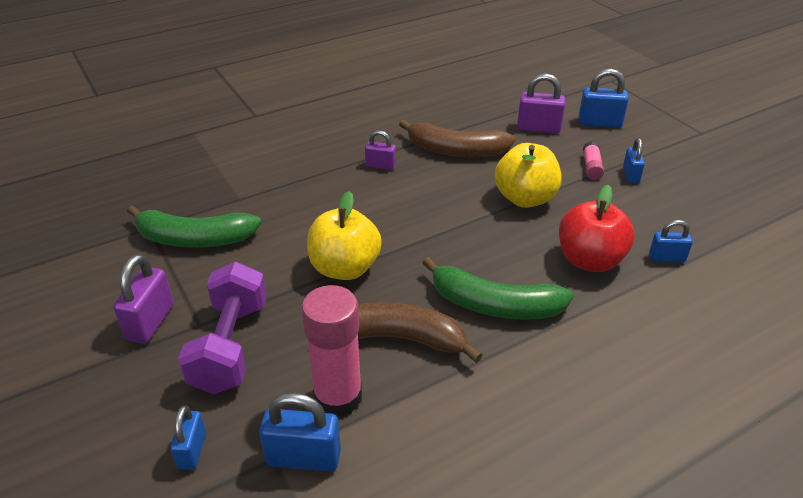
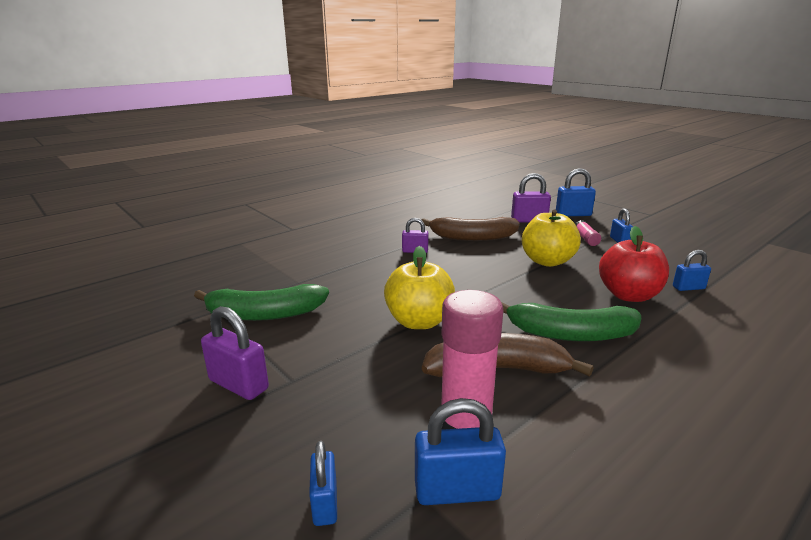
camera: 10 degrees left, 15 degrees down
(150, 322) = (239, 384): purple padlock -> purple padlock turned 60 degrees counterclockwise
(230, 346) = (332, 395): purple dumbbell -> none

